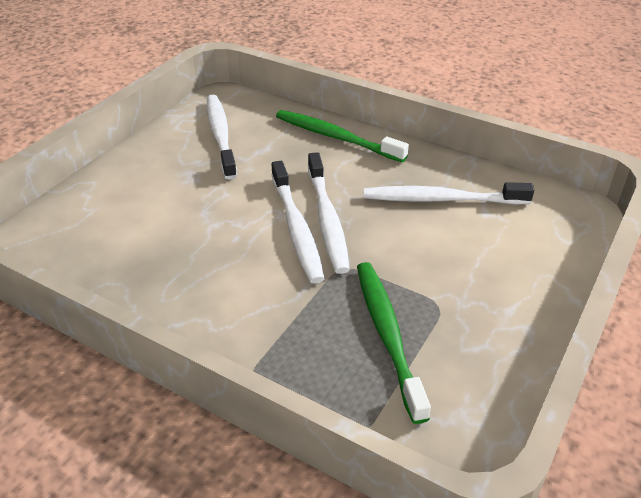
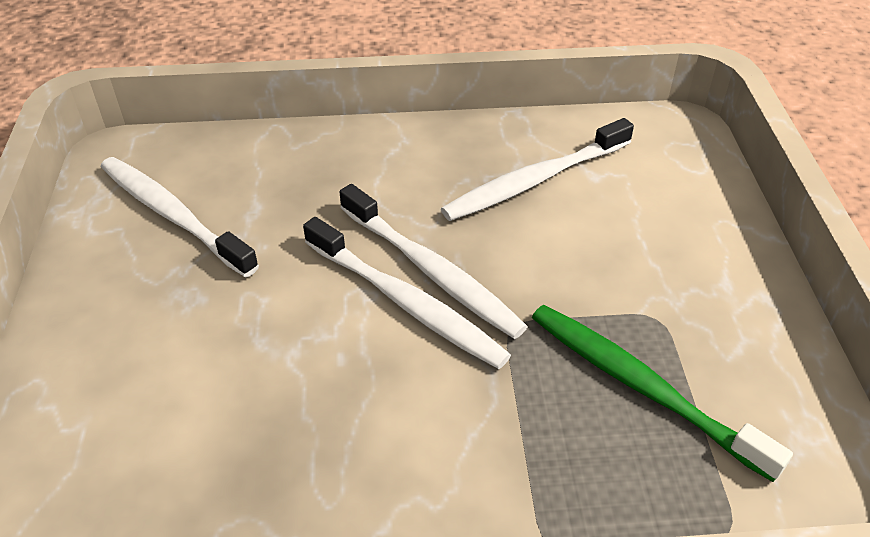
camera: 35 degrees left, 5 degrees up
(336, 137) = (335, 151): green toothbrush -> none

